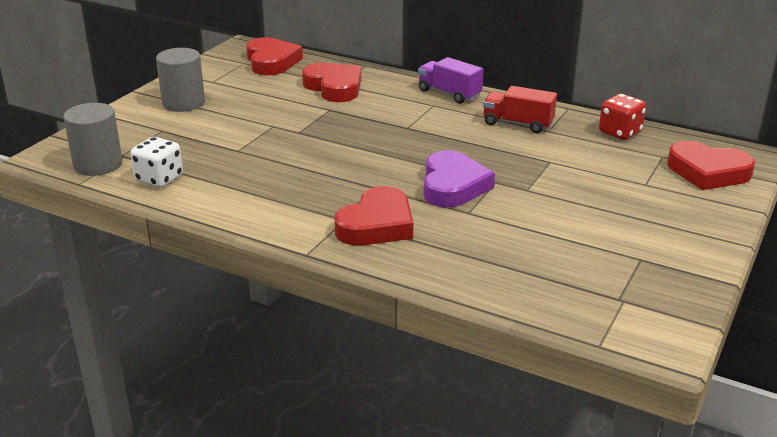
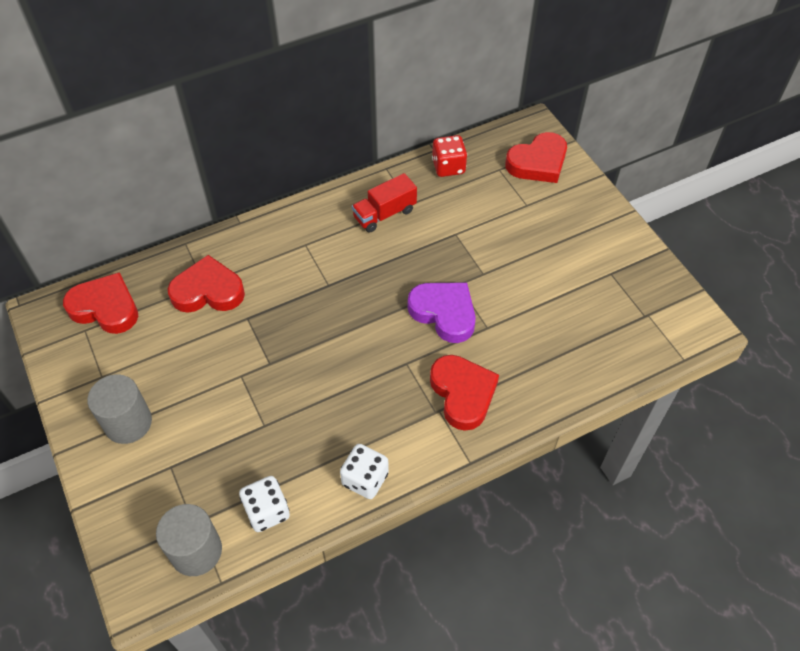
camera: 55 degrees left, 25 degrees up
(232, 209) = (365, 479): none -> white dice
(449, 94) = (295, 222): purple truck -> none

